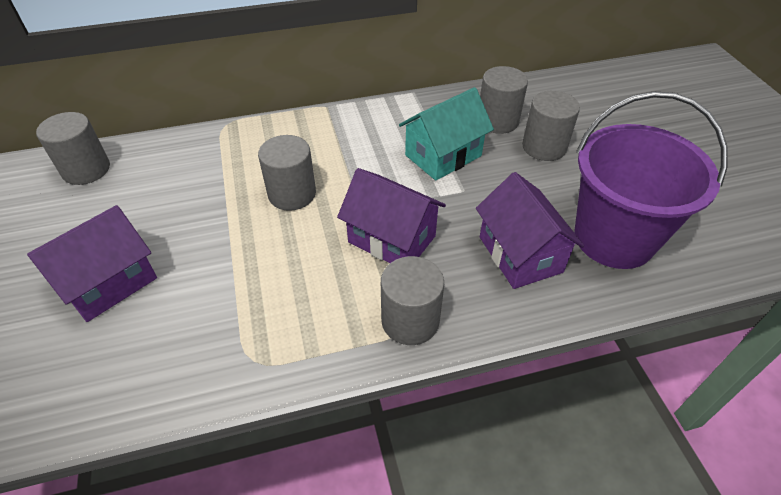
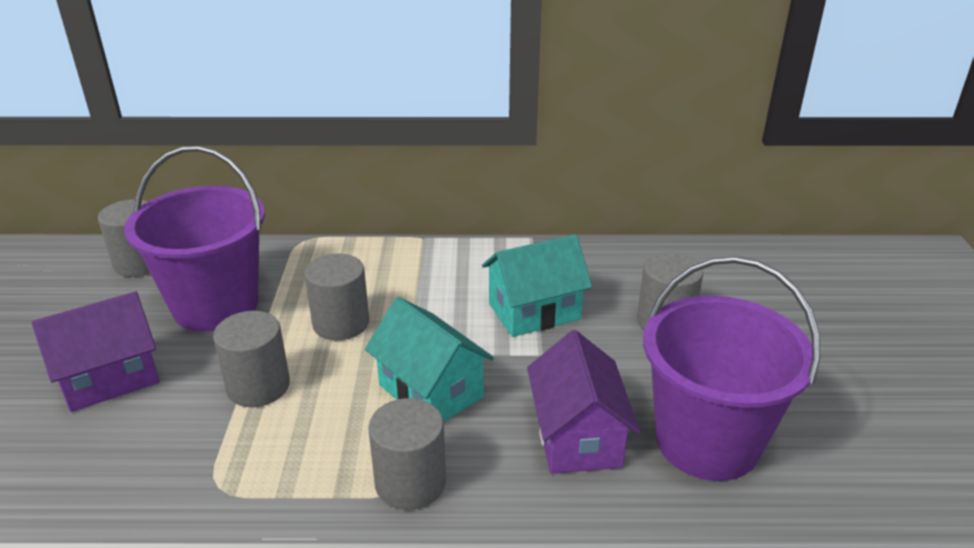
camera: 15 degrees right, 15 degrees down
(175, 197) = (216, 305): none -> purple bucket
(391, 239) = (430, 391): purple house -> turquoise house
(497, 121) = (619, 284): grey cylinder -> grey cylinder (258, 386)

